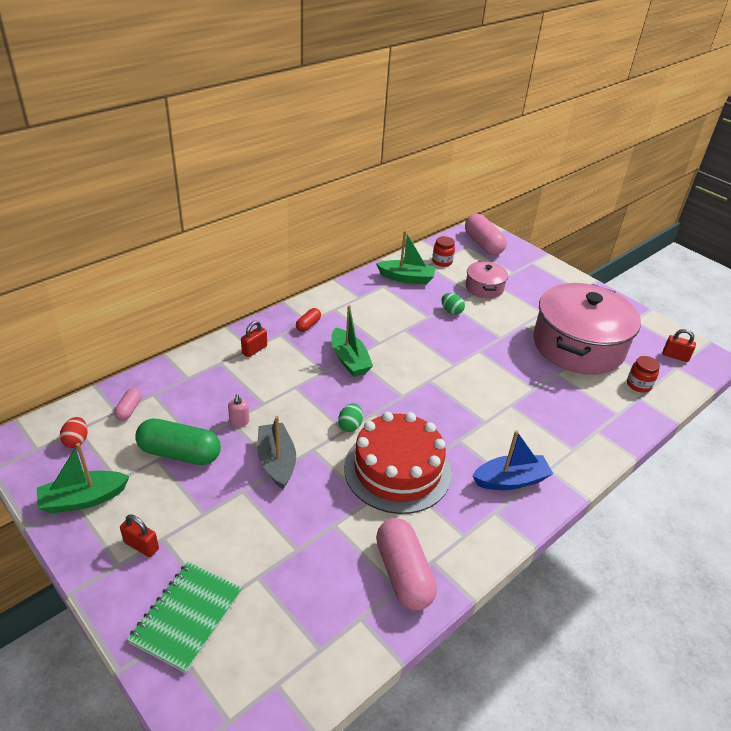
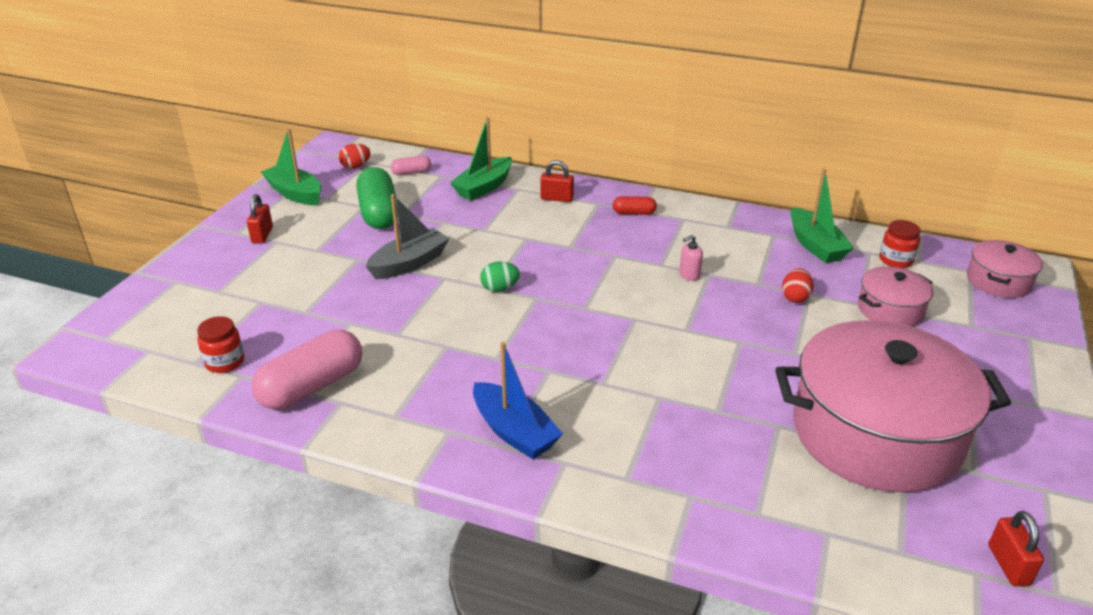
camera: 65 degrees right, 5 degrees down
(187, 617) = (200, 282): green notebook -> none
(239, 421) = (445, 226): pink soap dispenser -> pink soap dispenser (689, 275)
(349, 360) = (606, 255): green boat -> green boat (484, 187)
(397, 470) = (459, 339): red cake -> none
(451, 311) = (795, 297): green egg -> red egg
(483, 244) = (998, 281): pink capsule -> pink pot
(638, 385) = (860, 526): red jar -> red jar (225, 362)

